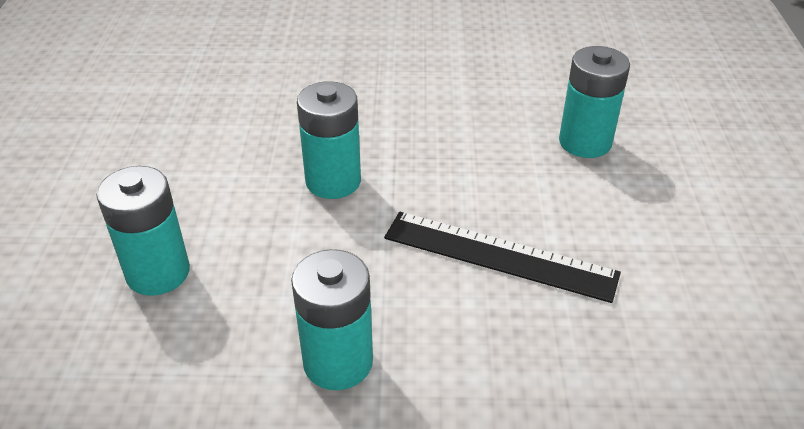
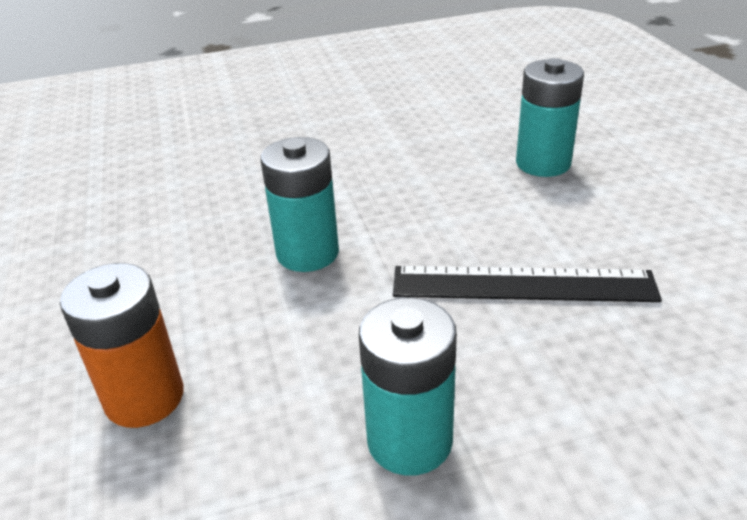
camera: 15 degrees left, 5 degrees down
(158, 273) = (144, 398): turquoise battery -> orange battery

